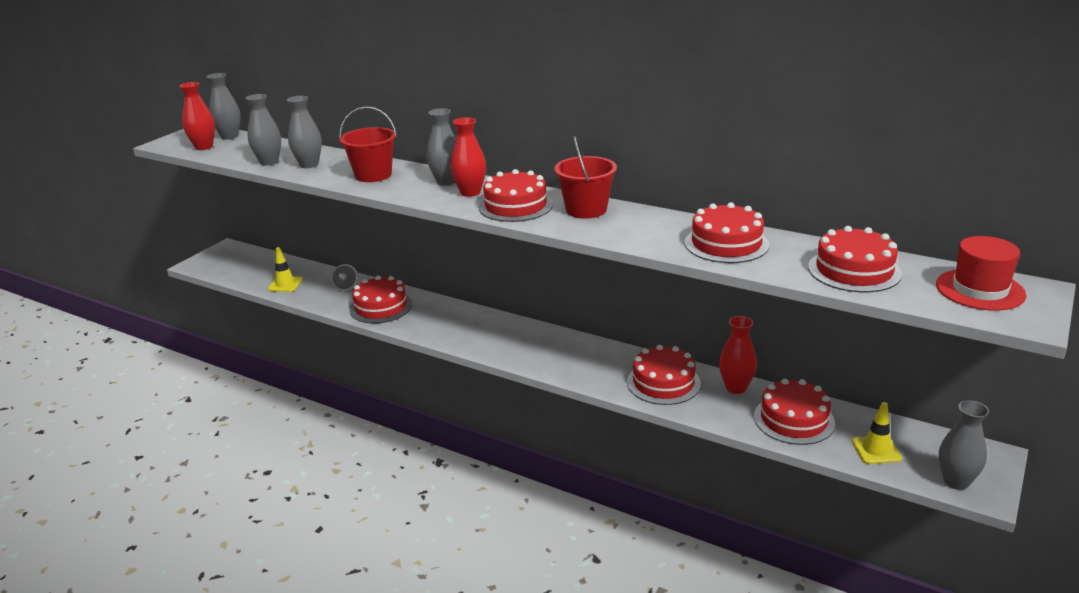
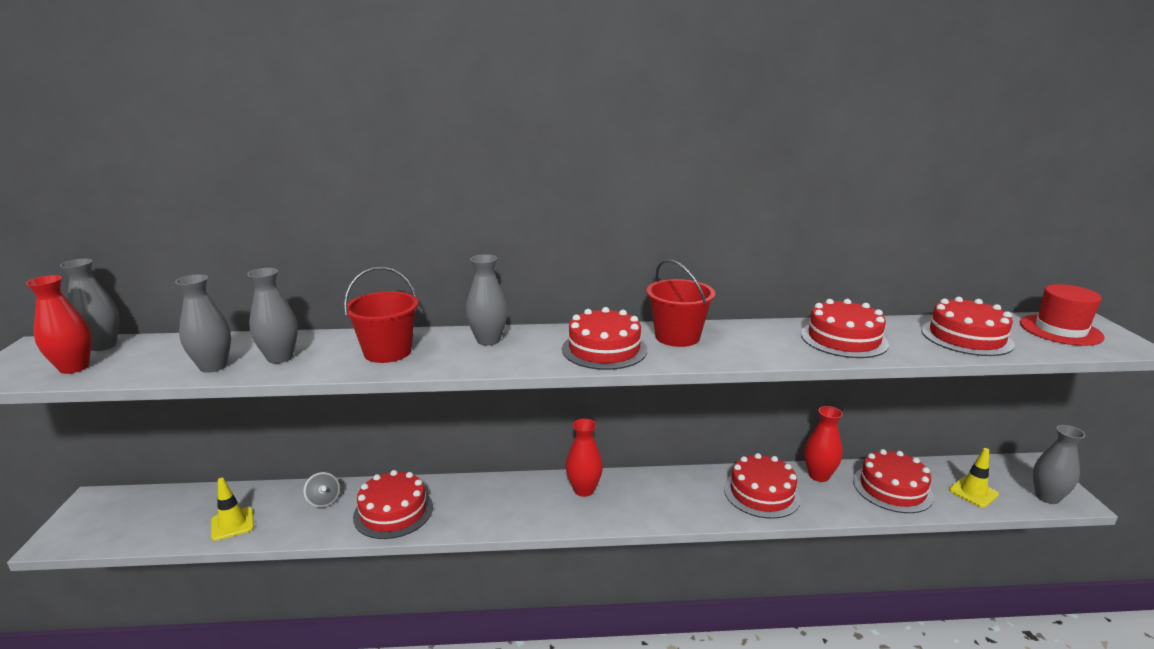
camera: 35 degrees left, 5 degrees down
(470, 192) = (534, 346): red vase -> red vase (584, 490)

